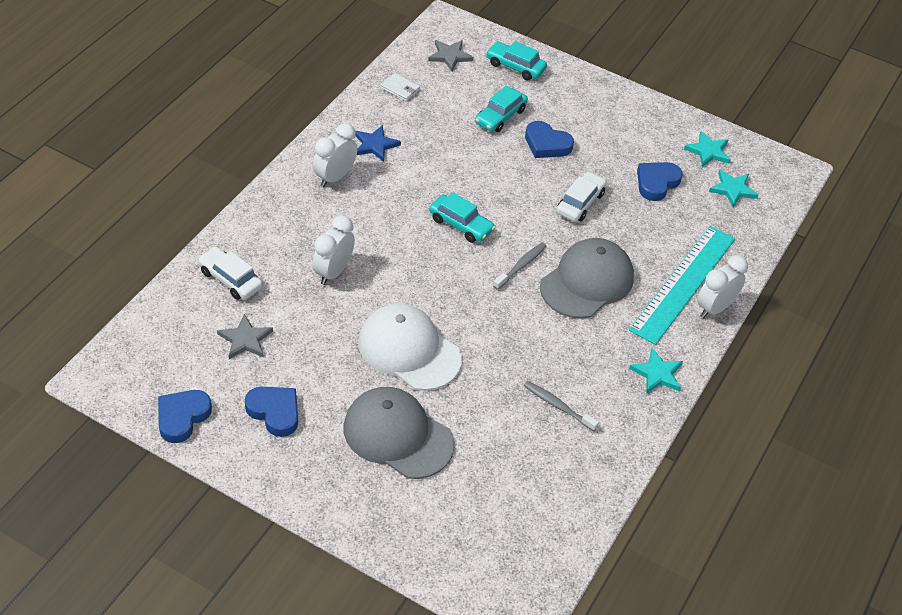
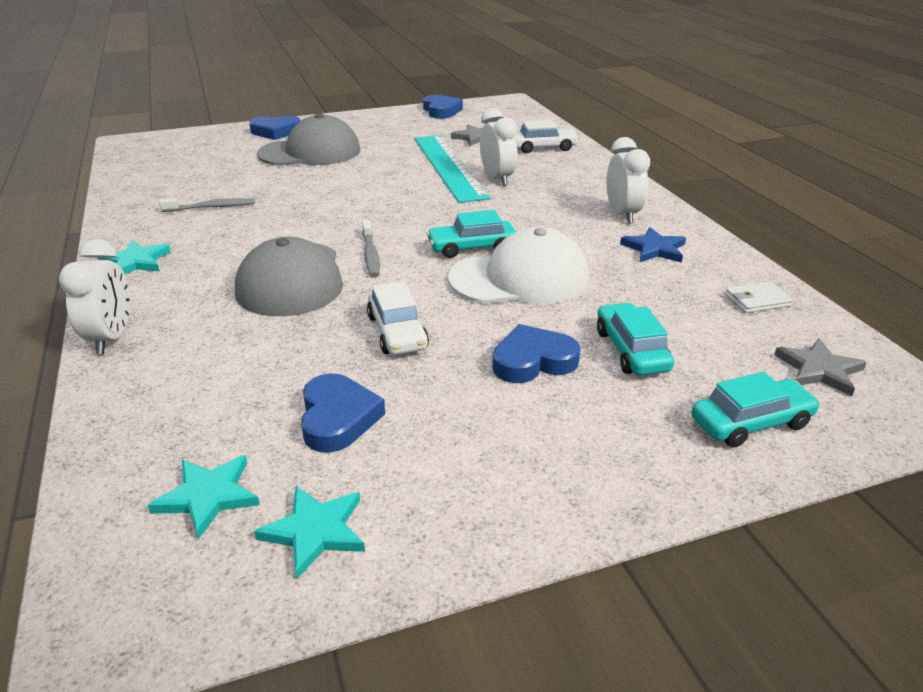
camera: 135 degrees right, 15 degrees down
(274, 412) = (399, 129): blue heart -> blue heart (276, 132)
(409, 350) = (370, 178): white cap -> white cap (520, 278)
(683, 284) = (175, 337): turquoise ruler -> turquoise ruler (448, 166)

